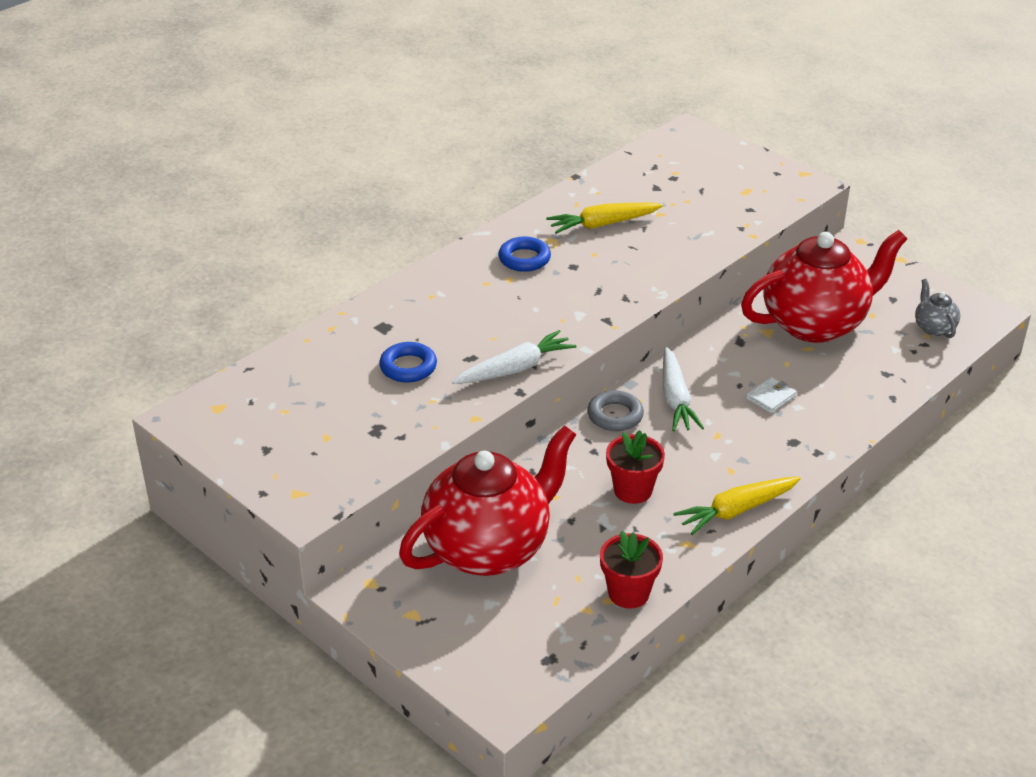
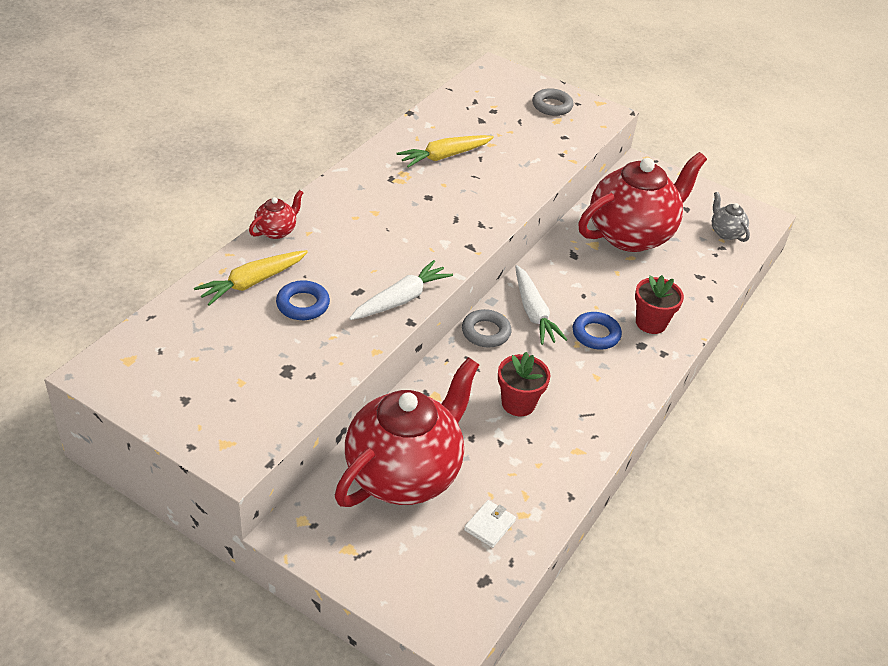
camera: 15 degrees left, 5 degrees up
(398, 292) = (277, 231): none -> red teapot
(524, 259) = (384, 192): blue ring -> blue ring (596, 334)
(628, 593) = (539, 505): red flower pot -> red flower pot (651, 323)
(737, 510) = (611, 415): yellow carrot -> yellow carrot (252, 282)
(744, 175) = (552, 106): none -> grey ring
(770, 397) = (612, 305): white wallet -> white wallet (489, 525)

